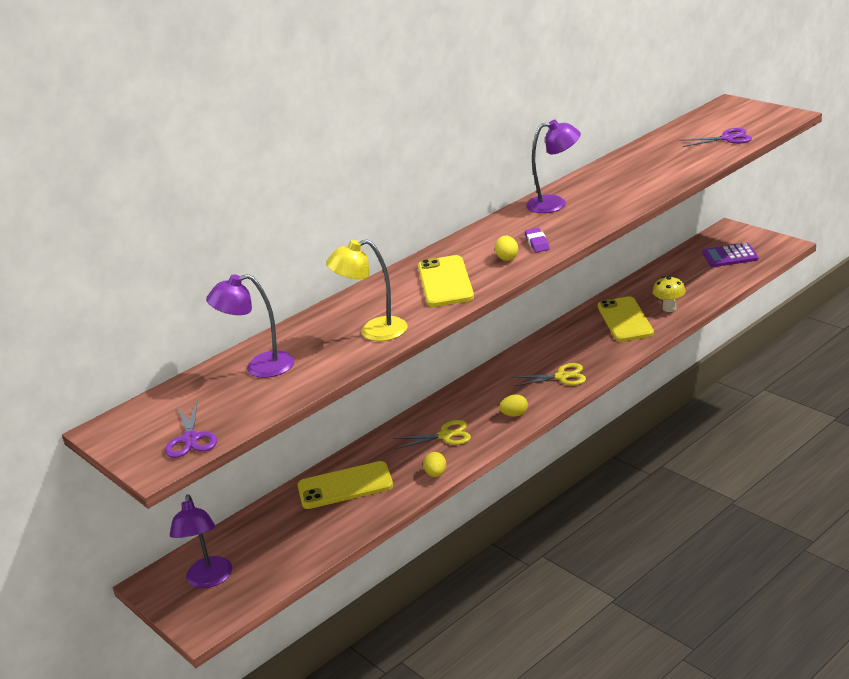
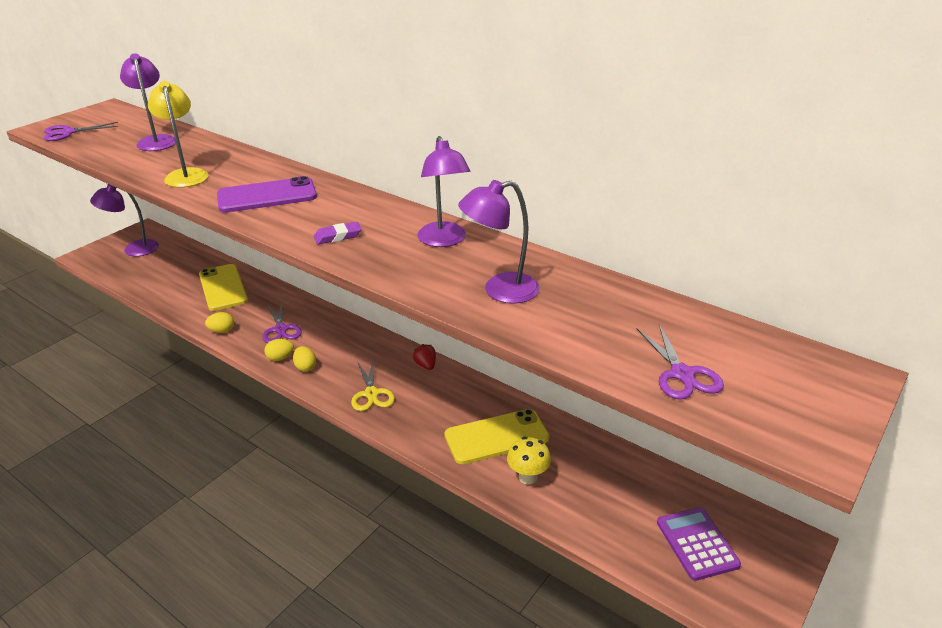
camera: 75 degrees right, 5 degrees up
(445, 282) = (267, 196): yellow phone -> purple phone
(445, 435) = (281, 329): yellow scissors -> purple scissors
(507, 258) = (307, 222): yellow egg -> yellow egg (280, 358)
(527, 352) = (425, 365): none -> red strawberry
(632, 183) = (500, 290): none -> purple lamp

